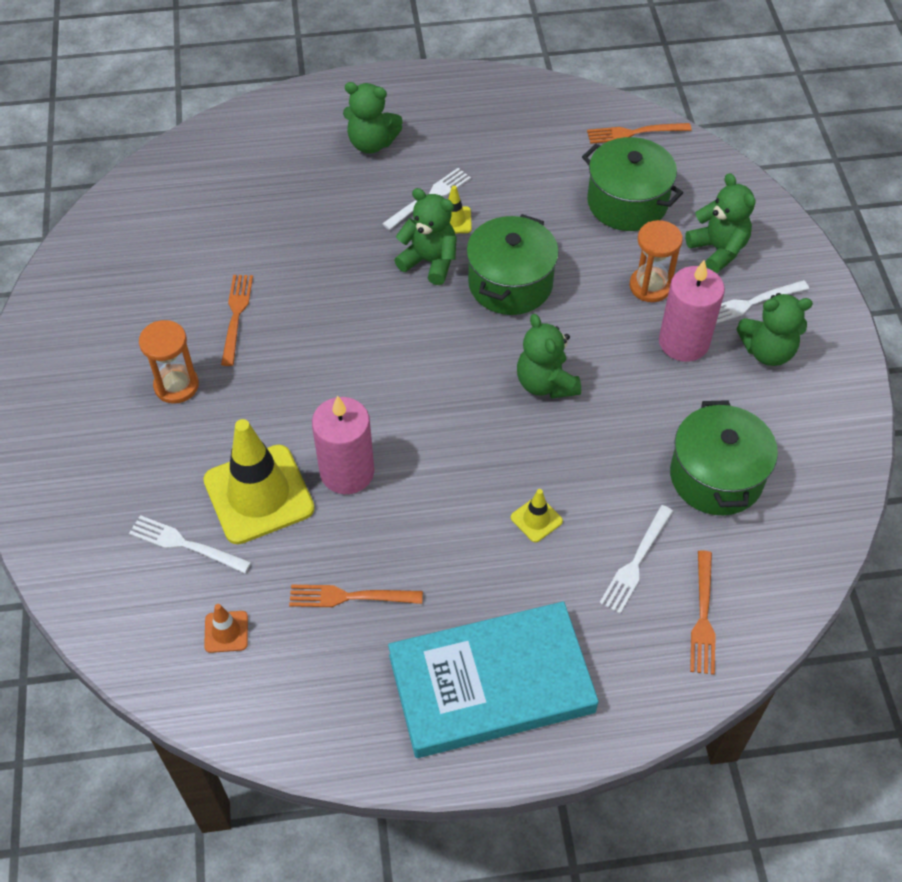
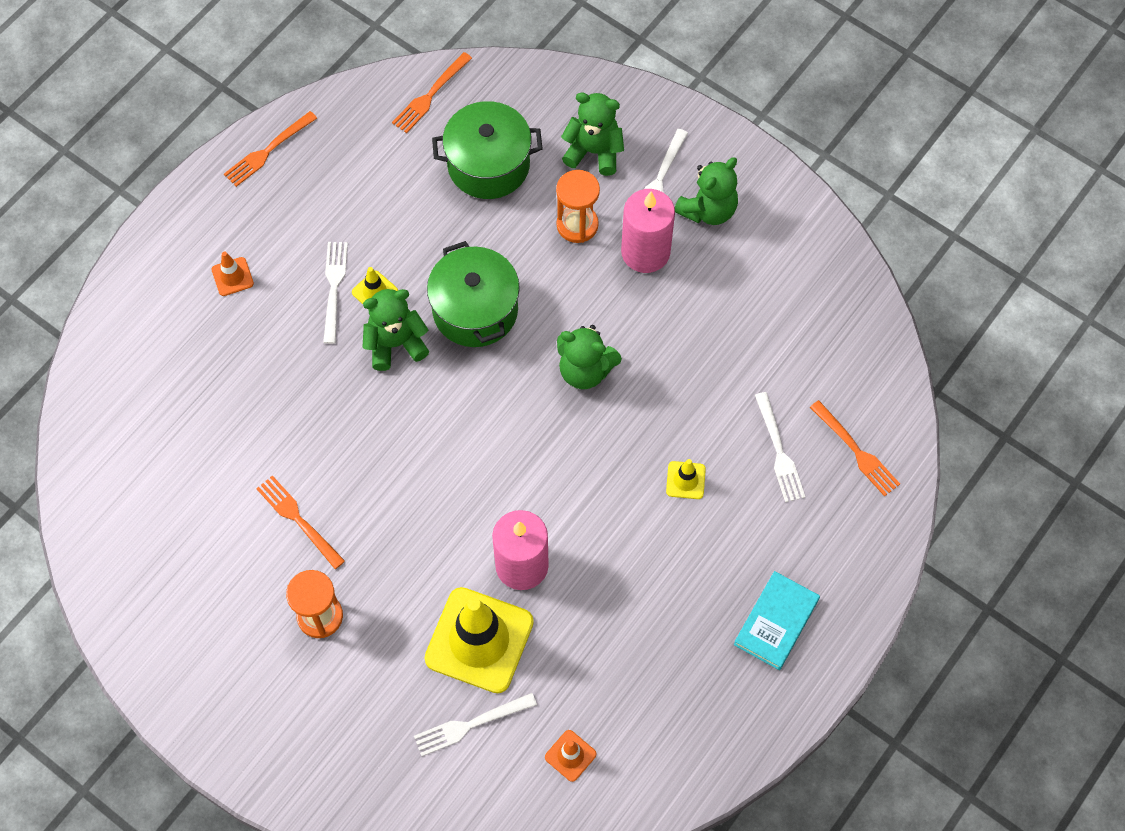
camera: 45 degrees left, 10 degrees up
(349, 597) = (624, 652): orange fork -> orange fork (268, 151)
(371, 143) = (232, 276): green teddy bear -> orange traffic cone
(491, 684) = (776, 622): turquoise book -> turquoise book, size x0.52
(716, 476) = (767, 340): green pot -> none

